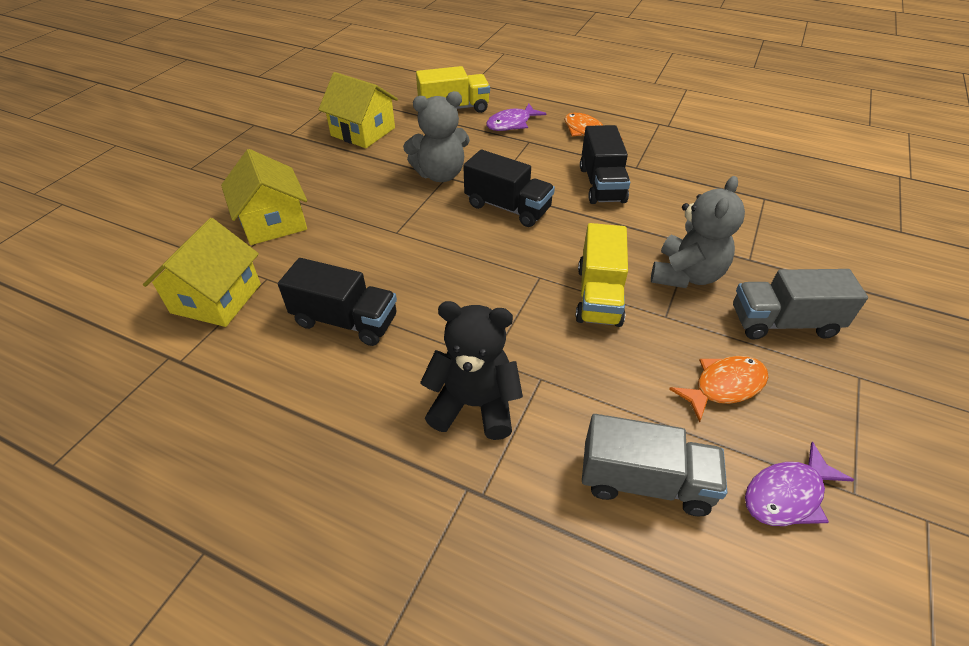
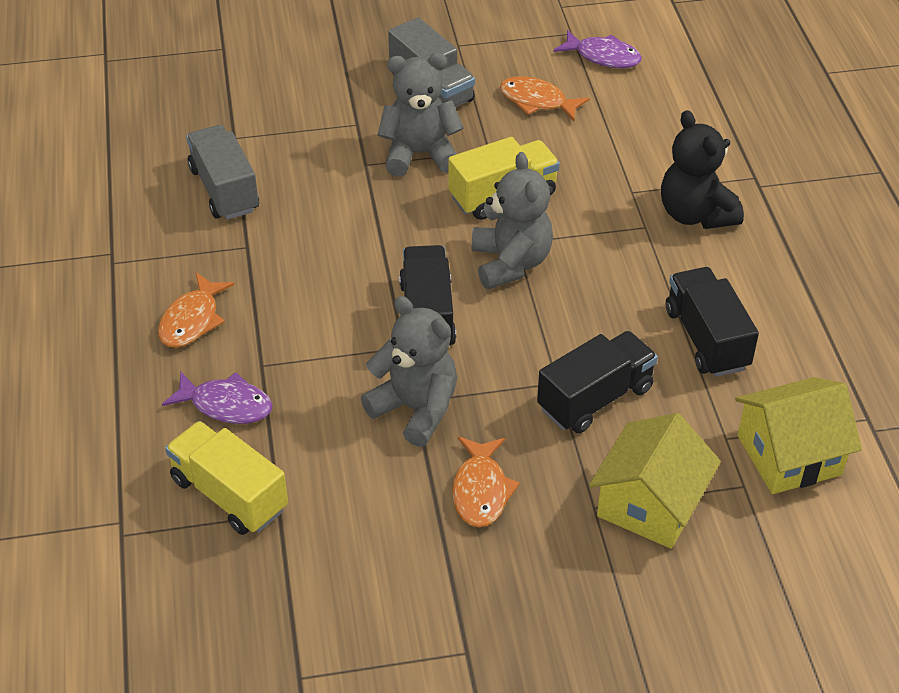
camera: 125 degrees left, 0 degrees up
(362, 172) = (481, 490): none -> orange fish
(363, 132) = (384, 561): yellow house -> none
(520, 263) = (510, 263): none -> grey teddy bear
(601, 184) = (311, 260): black truck -> black truck (595, 398)
(644, 481) = (661, 113): grey truck -> grey truck (224, 190)

